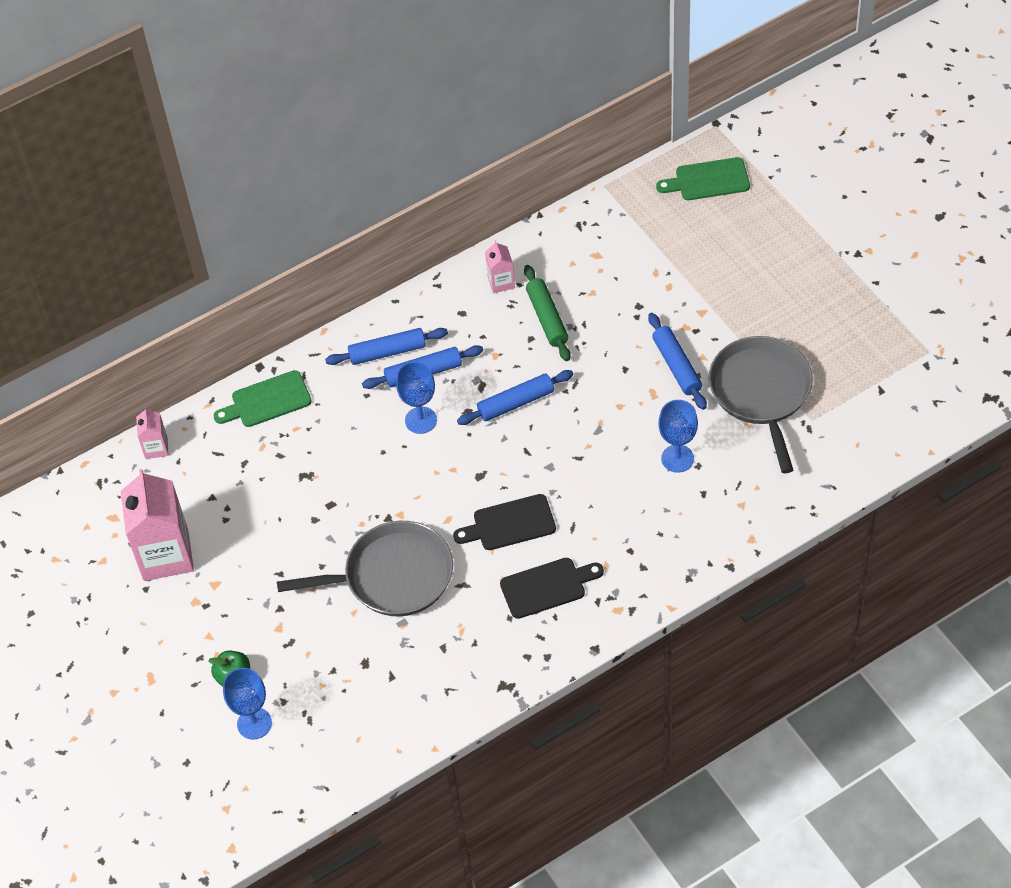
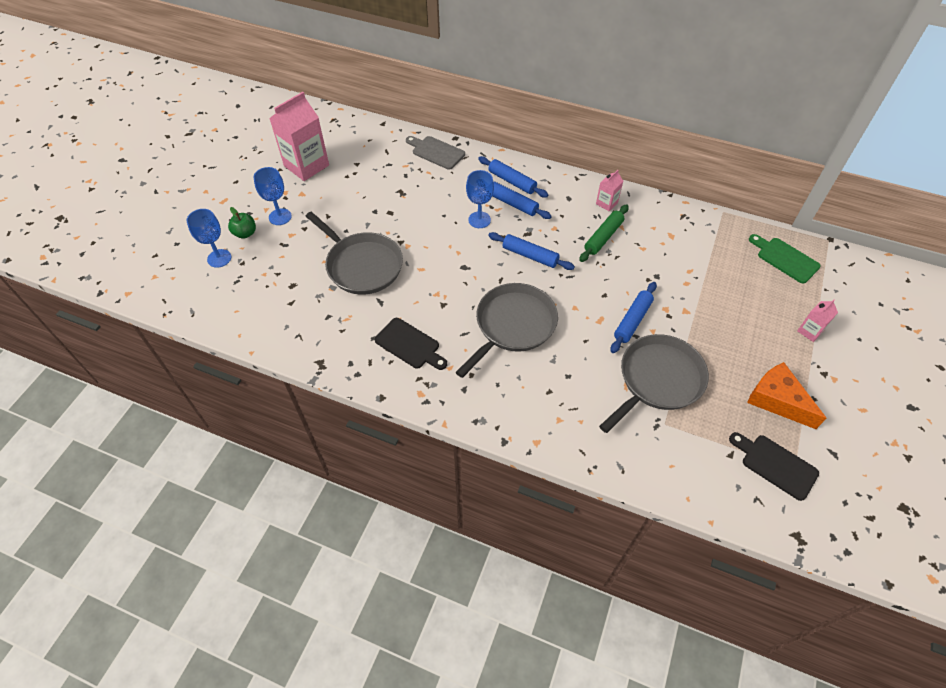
camera: 50 degrees right, 0 degrees up
(156, 448) = (371, 128): pink carton -> pink carton (809, 331)
(267, 400) = (436, 152): green cutting board -> grey cutting board
(510, 524) = (441, 300): black cutting board -> black cutting board (775, 465)
(597, 476) = (513, 325): none -> grey pan
(677, 458) = (563, 361): blue goblet -> blue goblet (280, 217)
(856, 312) = (777, 400): none -> orange cheese

